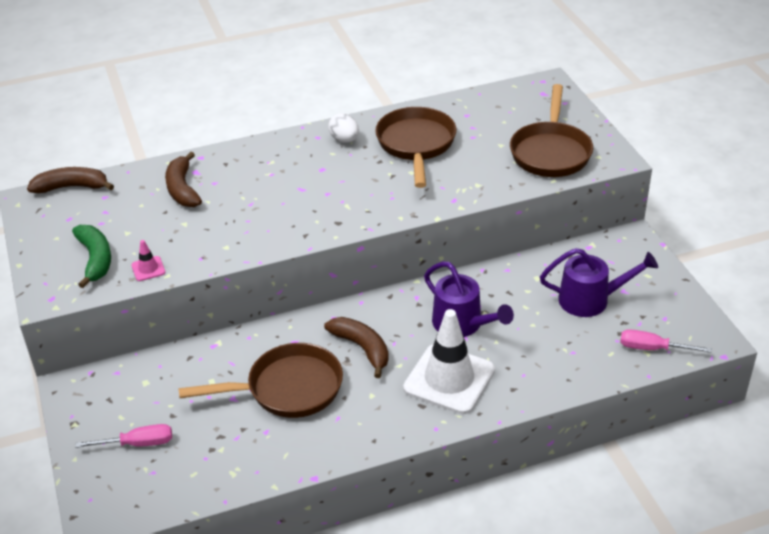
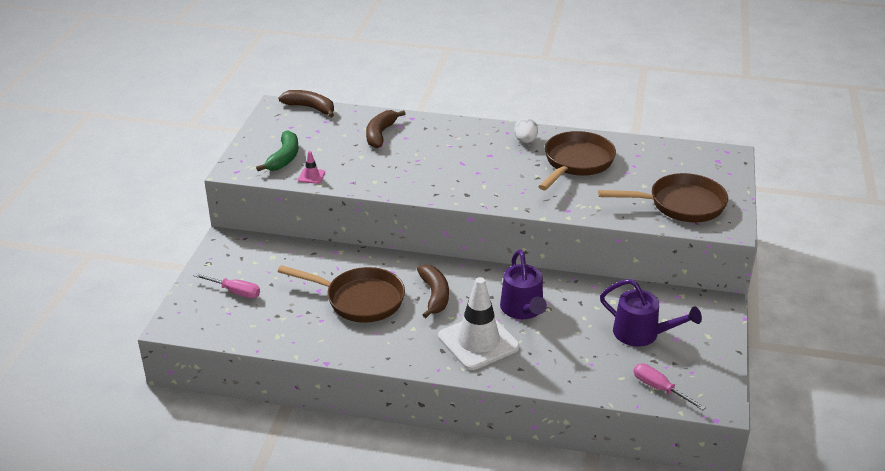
camera: 30 degrees right, 5 degrees down
(551, 152) = (680, 204): brown pan -> brown pan turned 135 degrees counterclockwise

